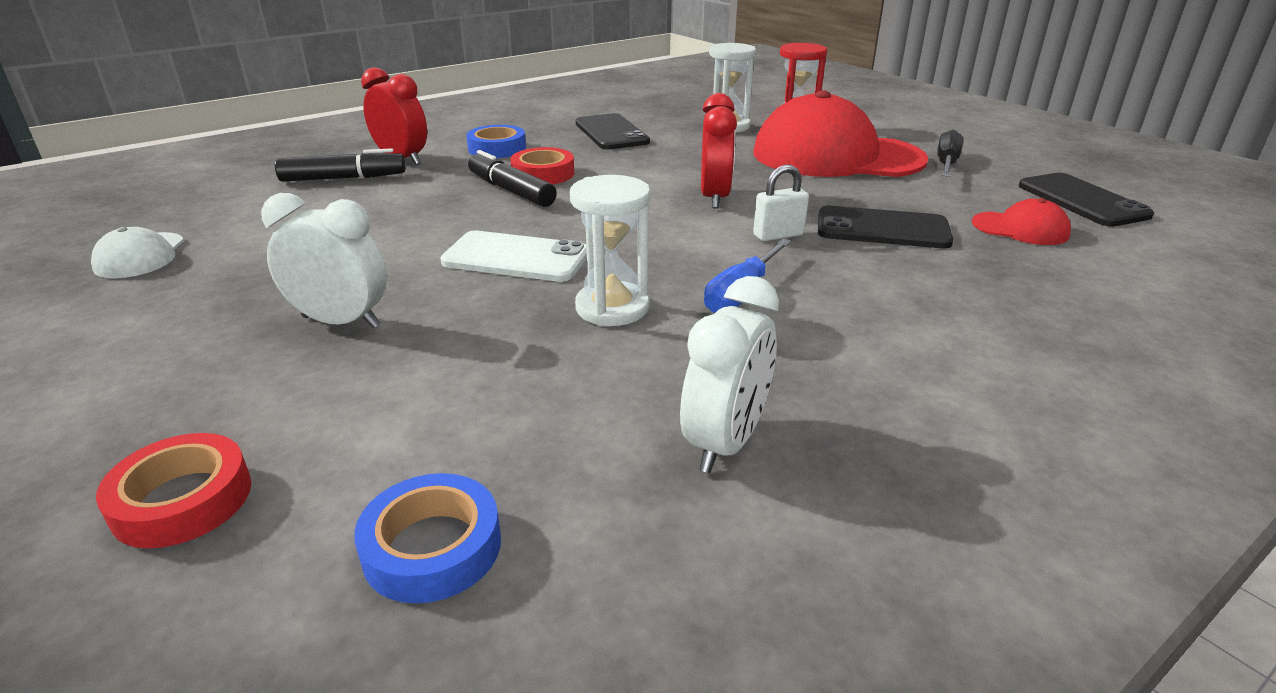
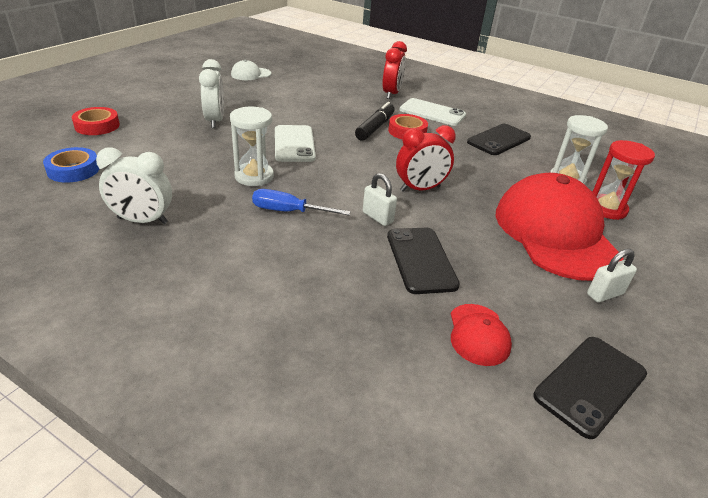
camera: 65 degrees right, 5 degrees up
(343, 178) = (355, 88): black marker -> none
(497, 148) = (432, 113): blue tape -> white phone
(946, 163) = (604, 294): black screwdriver -> white padlock

